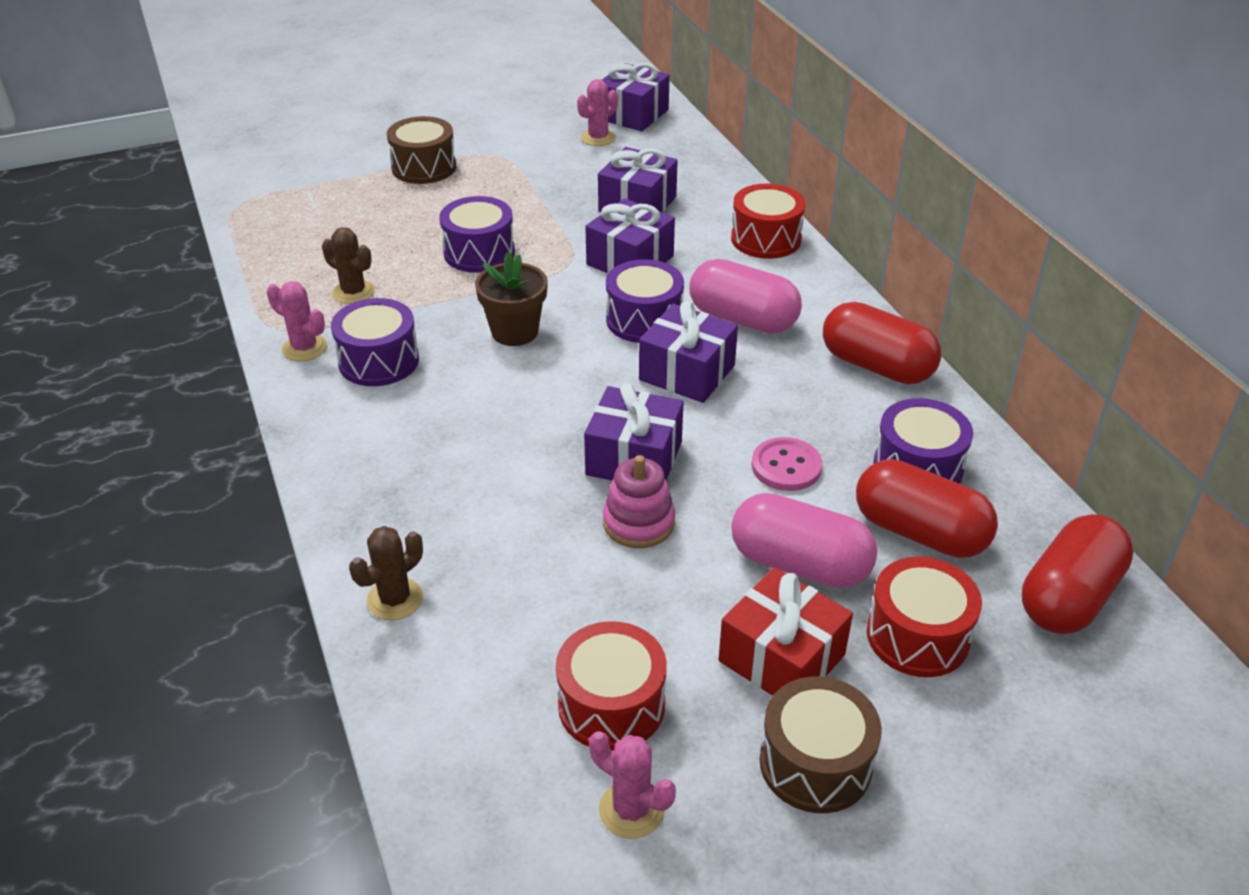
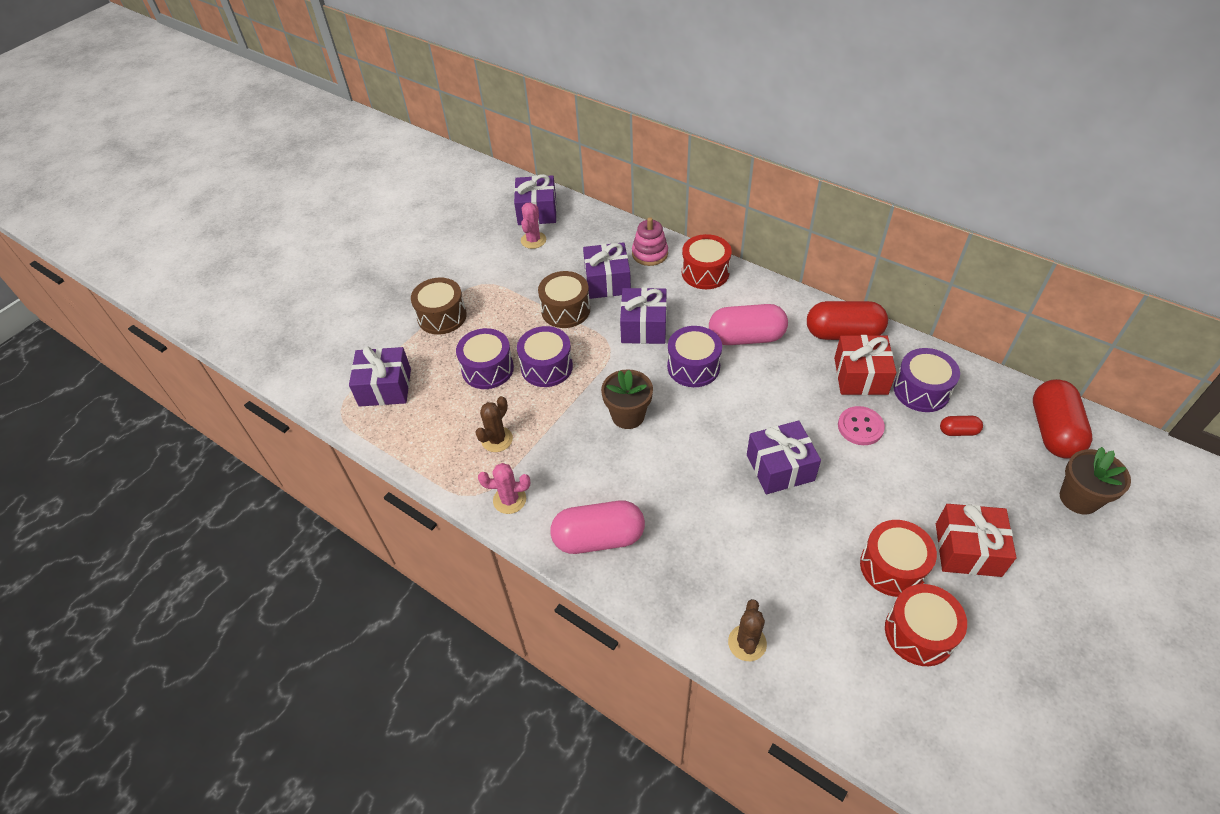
camera: 30 degrees left, 10 degrees up
(353, 292) = (497, 439): brown cactus -> brown cactus turned 60 degrees counterclockwise
(379, 361) = (567, 483): purple drum -> purple drum (487, 369)
(631, 810) = (986, 688): pink cactus -> none
(638, 523) = (823, 509): pink stacking toy -> pink stacking toy (650, 254)
(687, 372) = (752, 392): purple gift -> purple gift (385, 387)
(799, 564) = (923, 486): pink capsule -> pink capsule (598, 538)
(815, 763) = (1037, 601): brown drum -> brown drum (565, 310)
(849, 417) = (860, 376): none -> red gift
(917, 636) = (1013, 496): red drum -> red drum (892, 567)
(919, 532) = (958, 431): red capsule -> red capsule, size x0.47
(1018, 688) = (1079, 498): none -> brown flower pot

